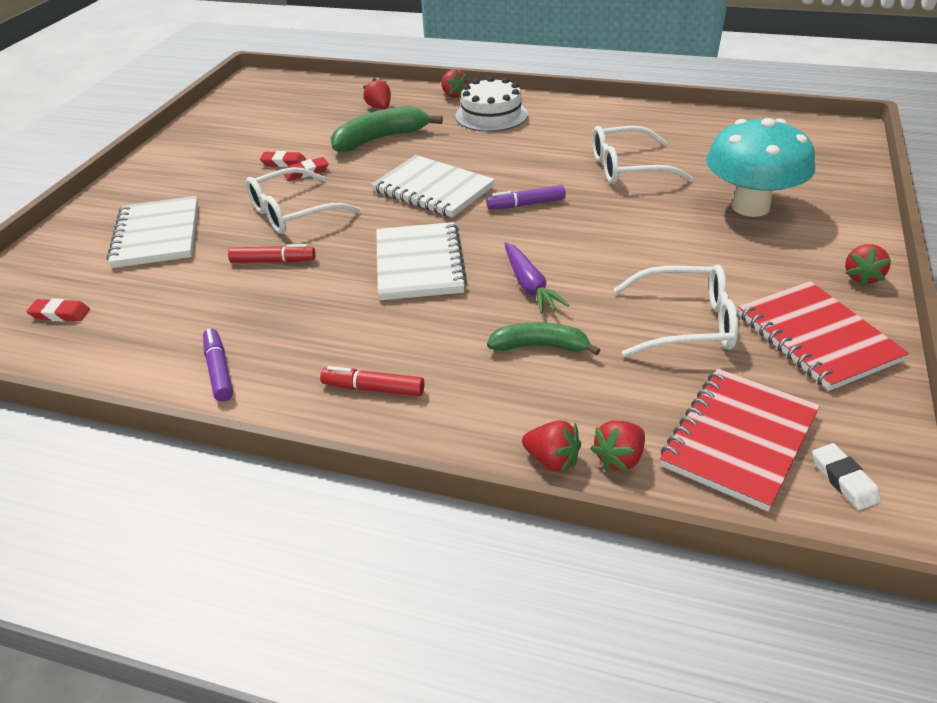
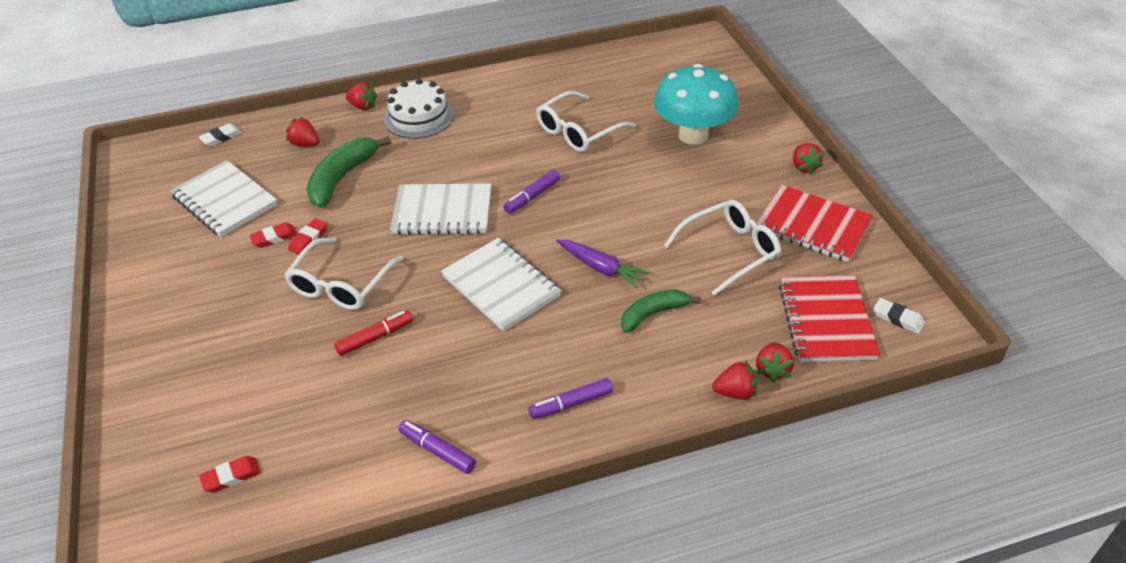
camera: 35 degrees left, 5 degrees up
(157, 235) = (233, 361): white notebook -> white notebook (225, 201)
(325, 86) = (221, 137): none -> white eraser
(373, 388) = (571, 404): red marker -> purple marker

